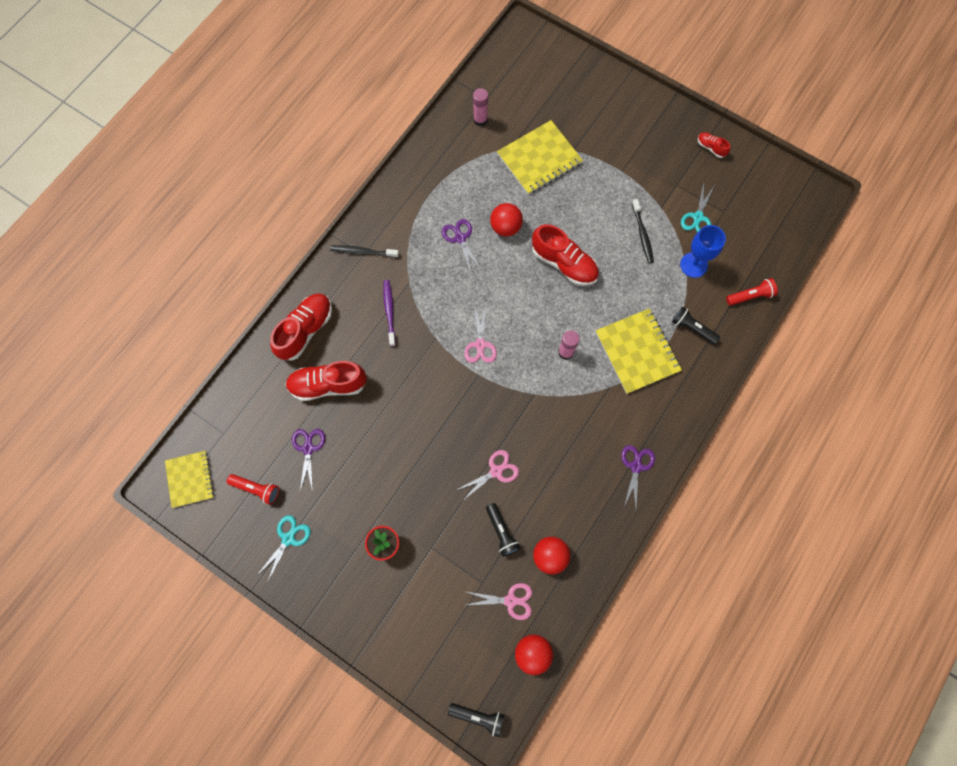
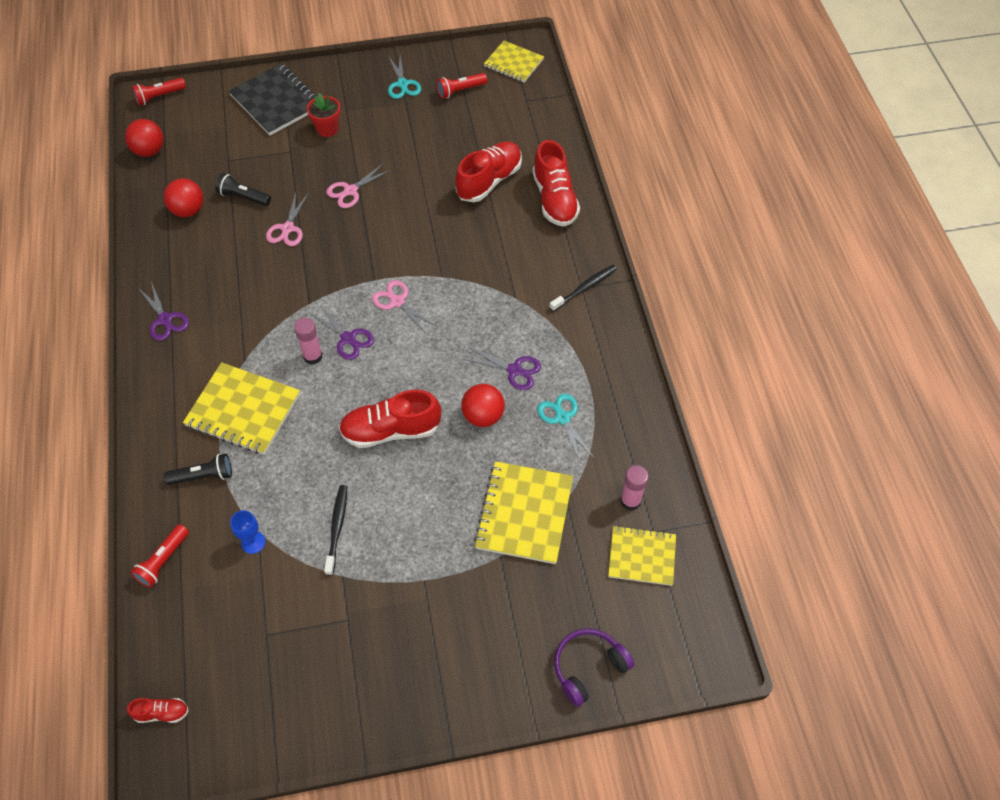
camera: 135 degrees right, 15 degrees down
(308, 448) = (453, 136): purple scissors -> purple scissors (348, 338)
(389, 312) = (504, 264): purple toothbrush -> none
(395, 615) = (276, 101): none -> black notebook
(478, 716) = (159, 96): black flashlight -> red flashlight
(505, 92) = (641, 556): none -> yellow notebook
(510, 600) = (195, 165): pink scissors -> pink scissors (350, 191)
(583, 71) = (588, 667): none -> purple headphones
(642, 234) = (337, 528): black toothbrush -> black toothbrush turned 60 degrees clockwise
(693, 265) = (253, 542): blue goblet -> blue goblet, size x0.62
(698, 217) = (291, 601): turquoise scissors -> turquoise scissors (562, 418)
(711, 148) = (345, 706): red shoe -> red shoe (162, 713)

